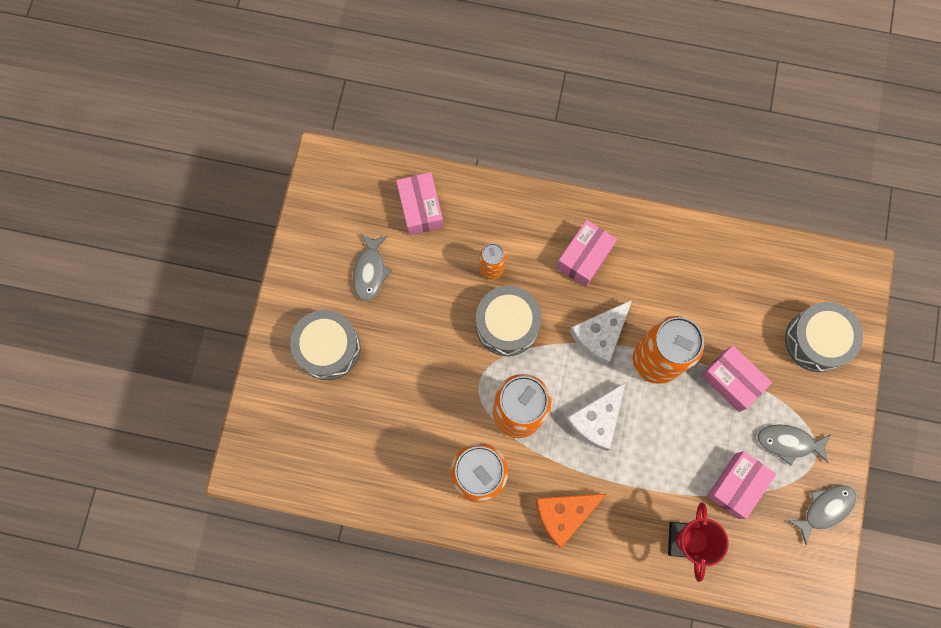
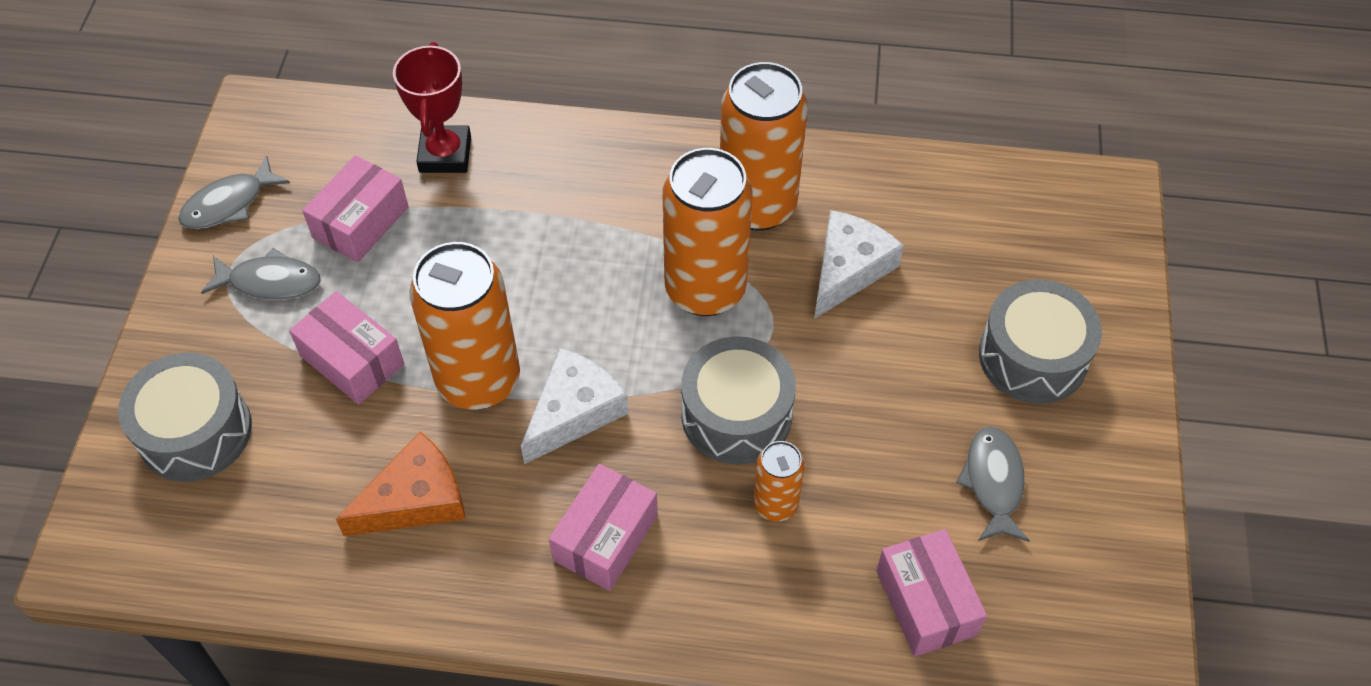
camera: 175 degrees right, 20 degrees down
(564, 514) = (624, 171): orange cheese -> orange cheese (415, 499)
(596, 420) = (578, 290): white cheese -> white cheese (848, 269)

